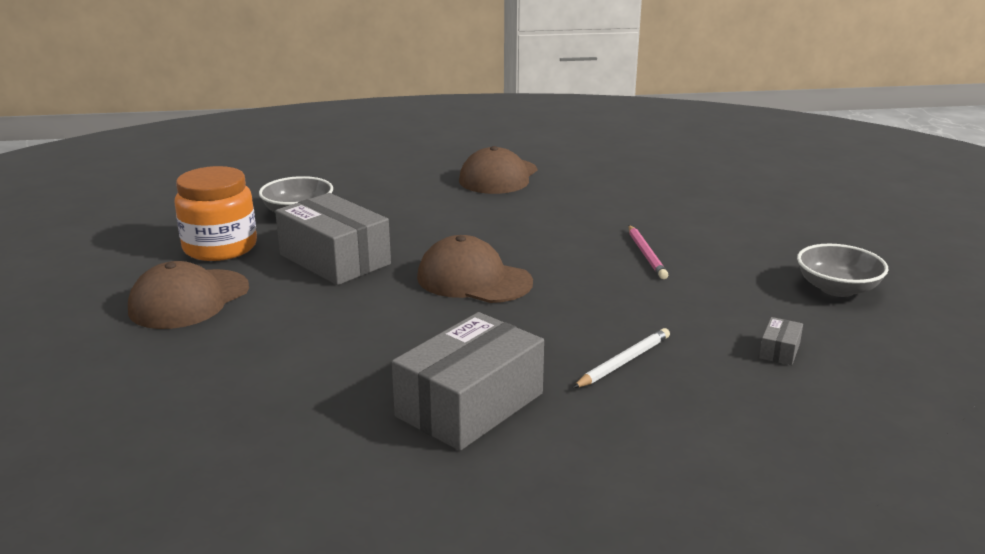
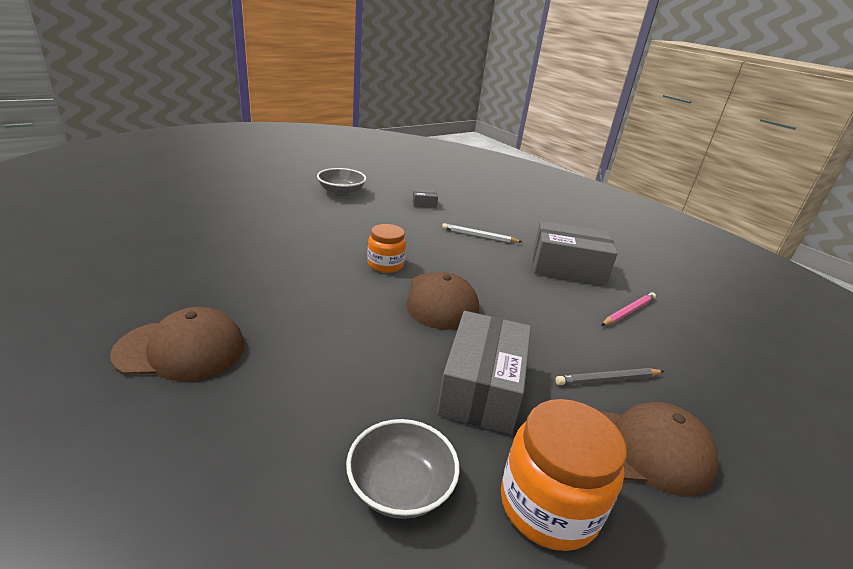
camera: 125 degrees left, 5 degrees up
(262, 321) = (608, 379): none -> grey pencil
(576, 269) = (385, 264): none -> orange jar
(646, 254) = (339, 243): pink pencil -> pink pencil (628, 311)

